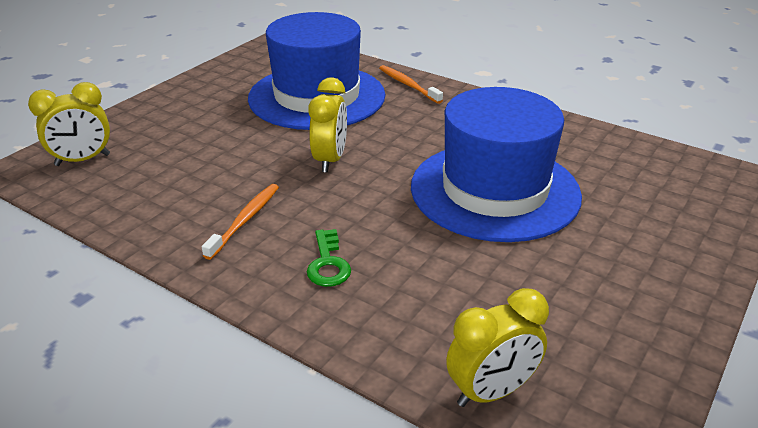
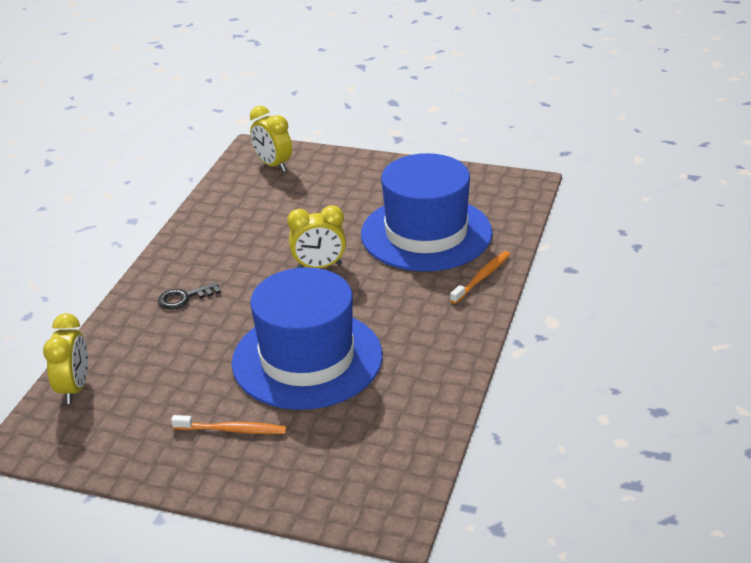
camera: 75 degrees right, 0 degrees up
(245, 220) = (223, 251): orange toothbrush -> orange toothbrush (232, 430)
(328, 264) = (184, 298): green key -> black key
(491, 392) = (75, 388): yellow clock -> yellow clock turned 135 degrees counterclockwise

